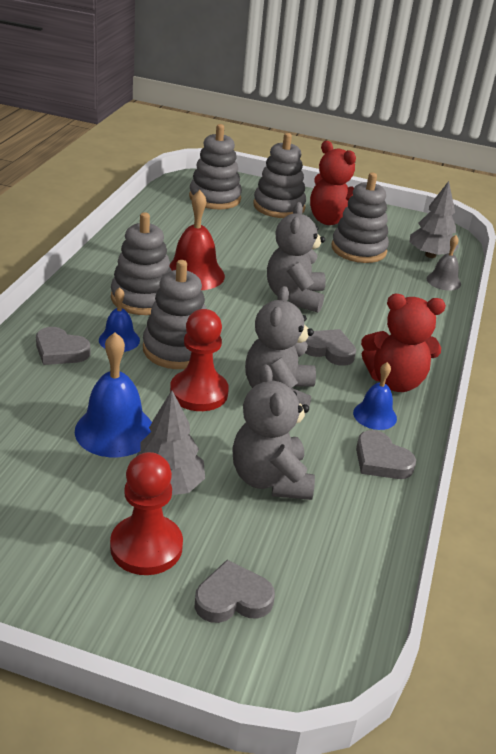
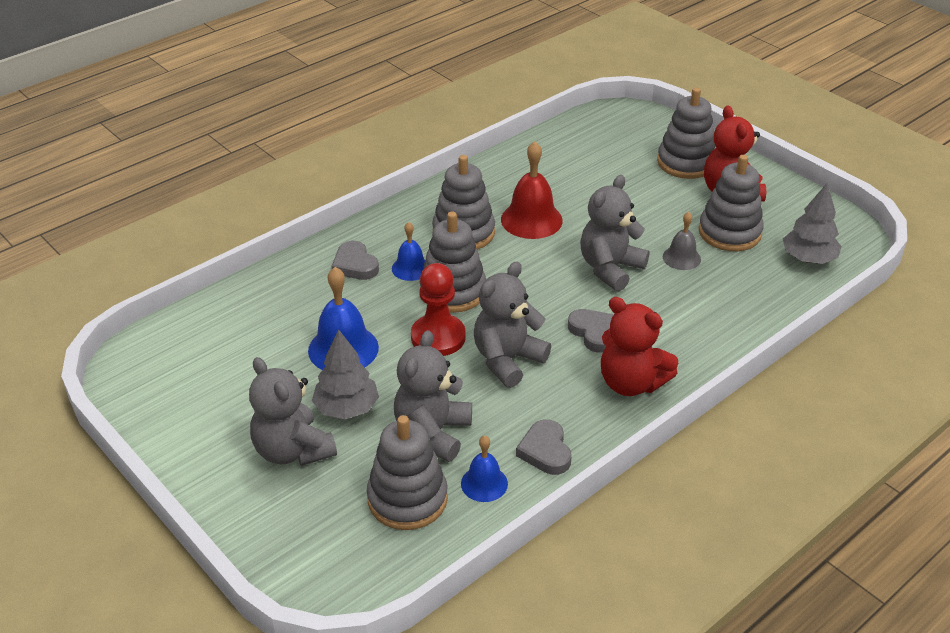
camera: 35 degrees right, 5 degrees up
(146, 547) = (293, 450): red pawn -> grey teddy bear
(215, 198) = (624, 139): grey stacking toy -> grey stacking toy (407, 499)
(233, 598) = (323, 513): grey heart -> none
(375, 415) = (579, 408): blue bell -> blue bell (484, 483)
(443, 281) = (793, 292): grey bell -> grey bell (681, 258)

